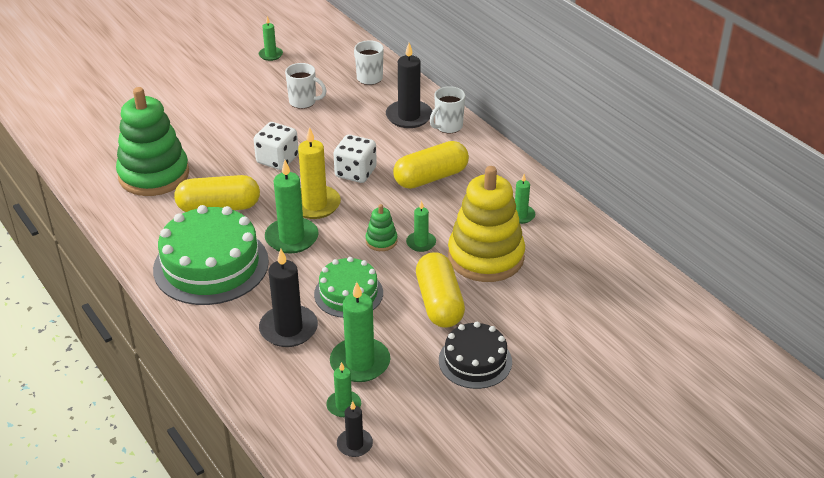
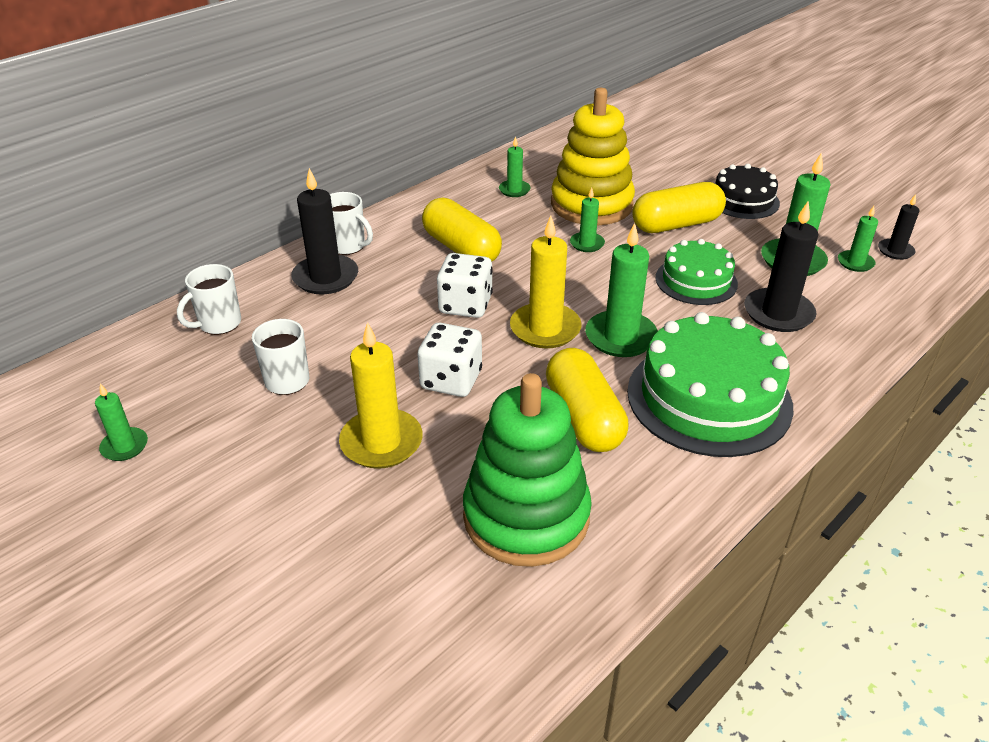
camera: 100 degrees left, 0 degrees up
(234, 132) = (381, 442): none -> yellow candle
(381, 241) = (595, 270): green stacking toy -> none

